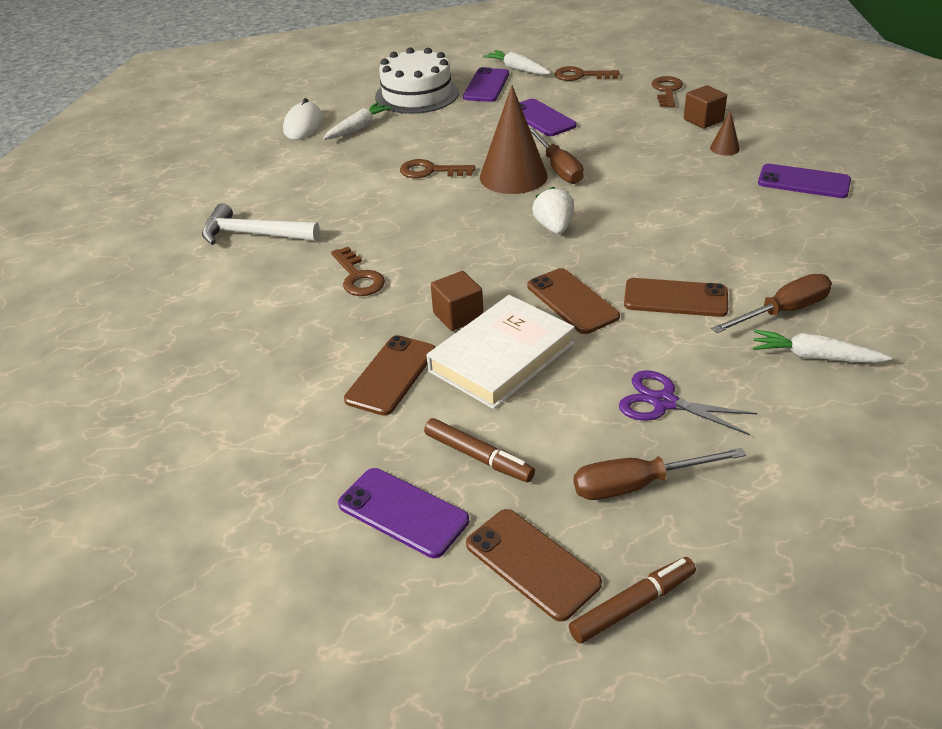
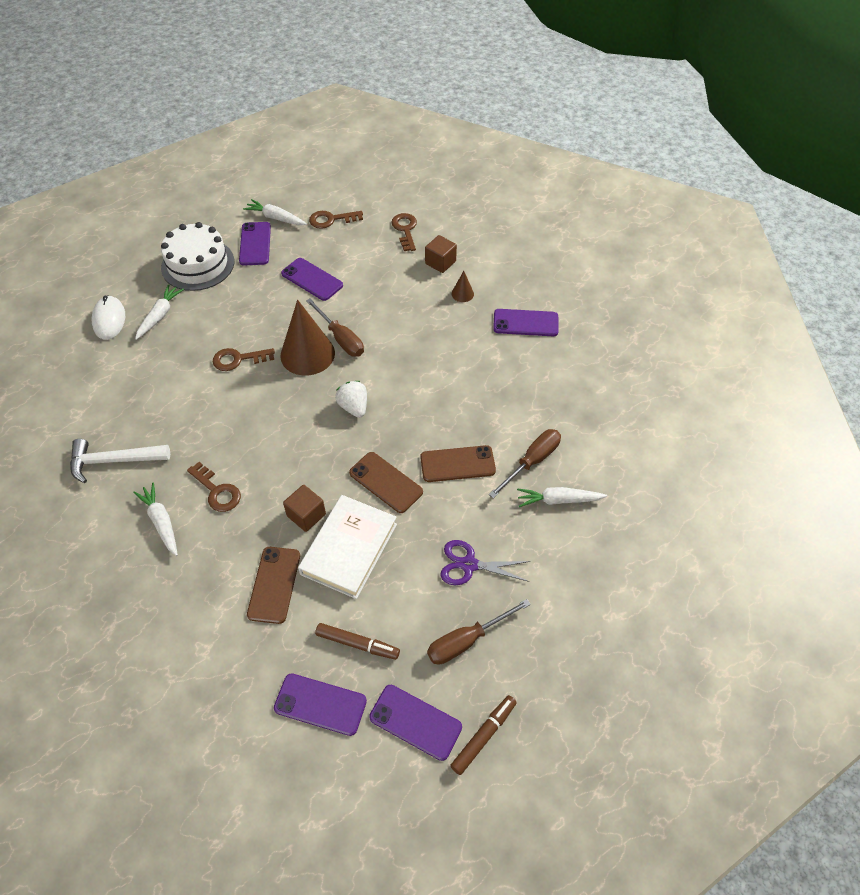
camera: 20 degrees left, 15 degrees up
(281, 294) = (161, 522): none -> white carrot
(532, 563) = (415, 722): brown phone -> purple phone

